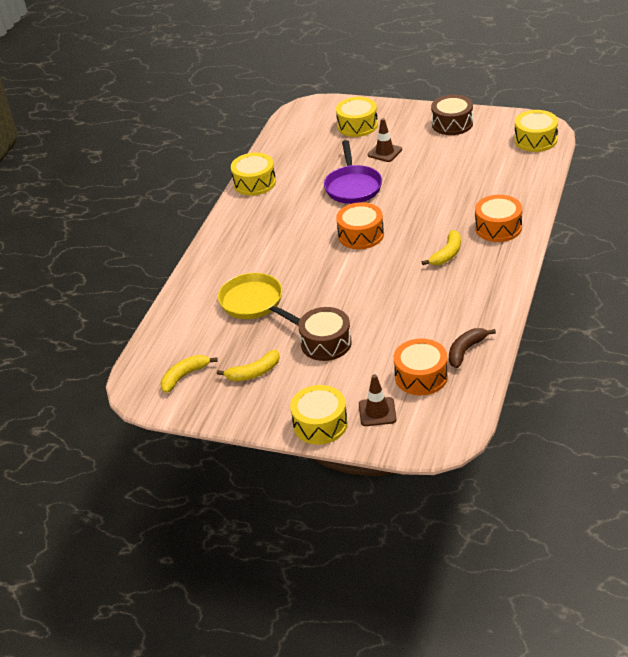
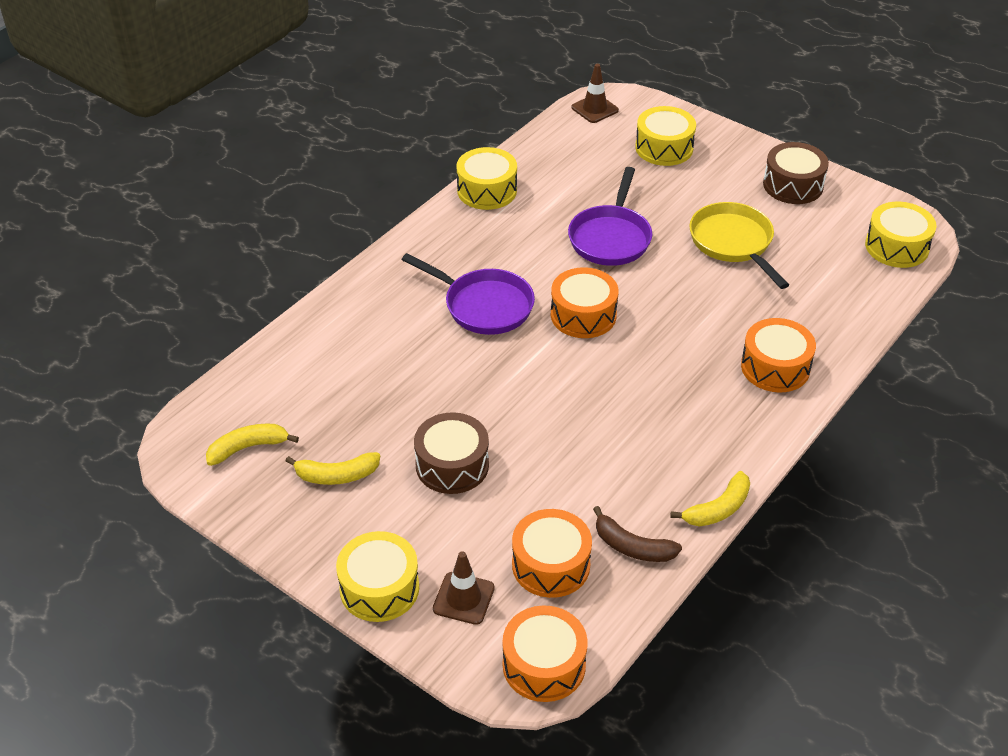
camera: 15 degrees right, 5 degrees up
(255, 303) = (393, 370): yellow pan -> yellow pan (733, 243)
(292, 249) = (483, 306): none -> purple pan
(385, 152) = (679, 199): brown traffic cone -> brown traffic cone (594, 109)
(447, 254) = (684, 384): yellow banana -> yellow banana (718, 509)
(448, 430) = (544, 665): none -> orange drum
(466, 351) = (632, 547): brown banana -> brown banana turned 120 degrees counterclockwise

